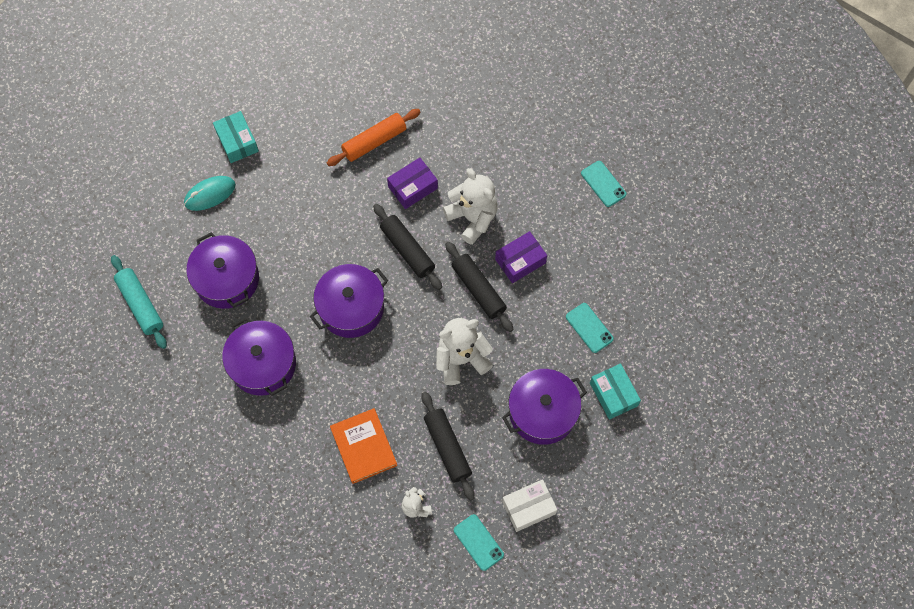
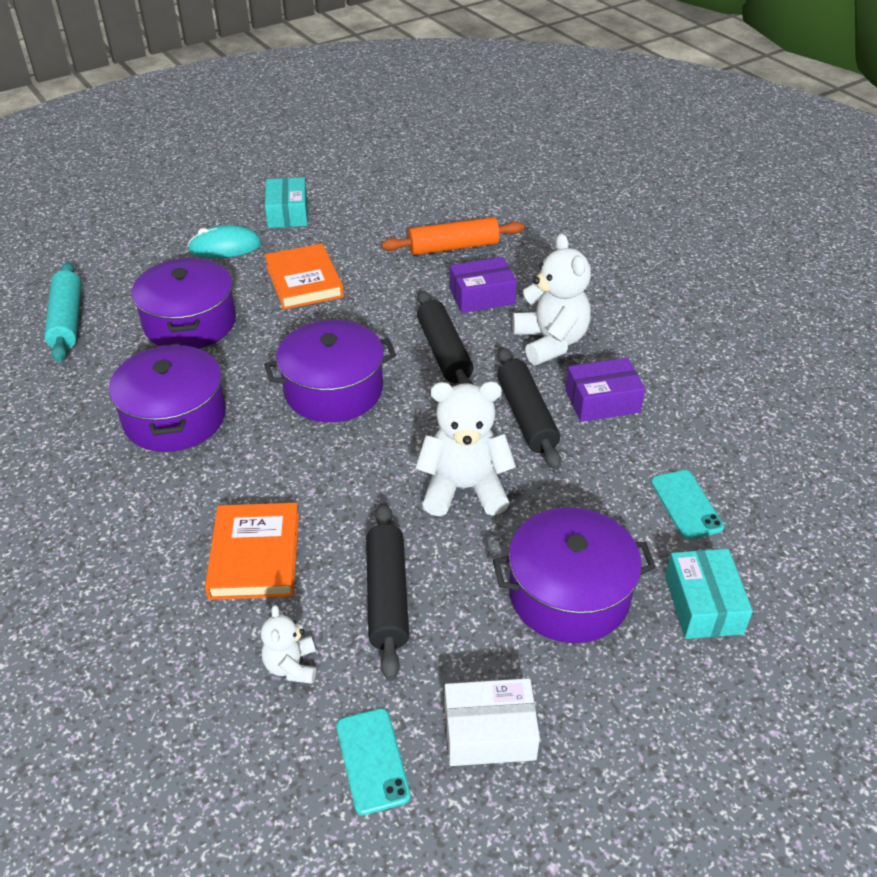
camera: 20 degrees right, 25 degrees down
(284, 212) = (304, 281): none -> orange book
(603, 184) = (755, 351): turquoise phone -> none

